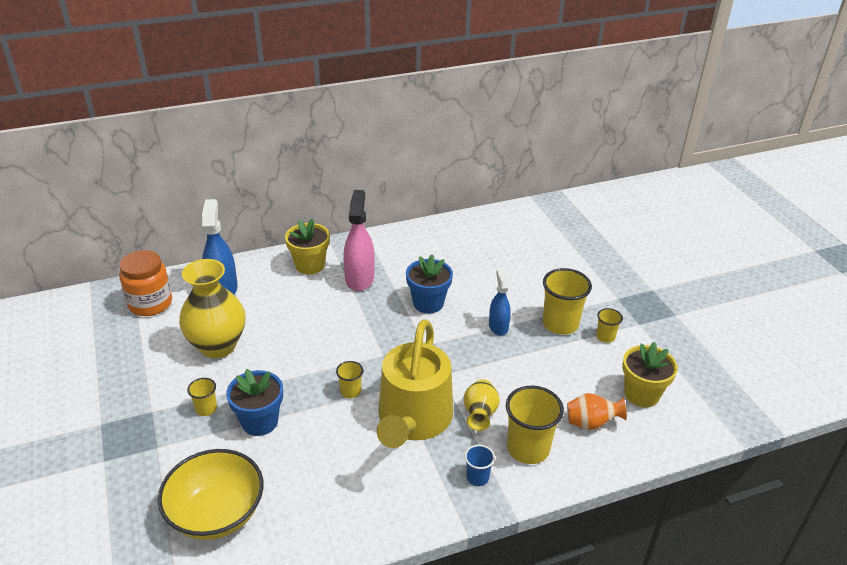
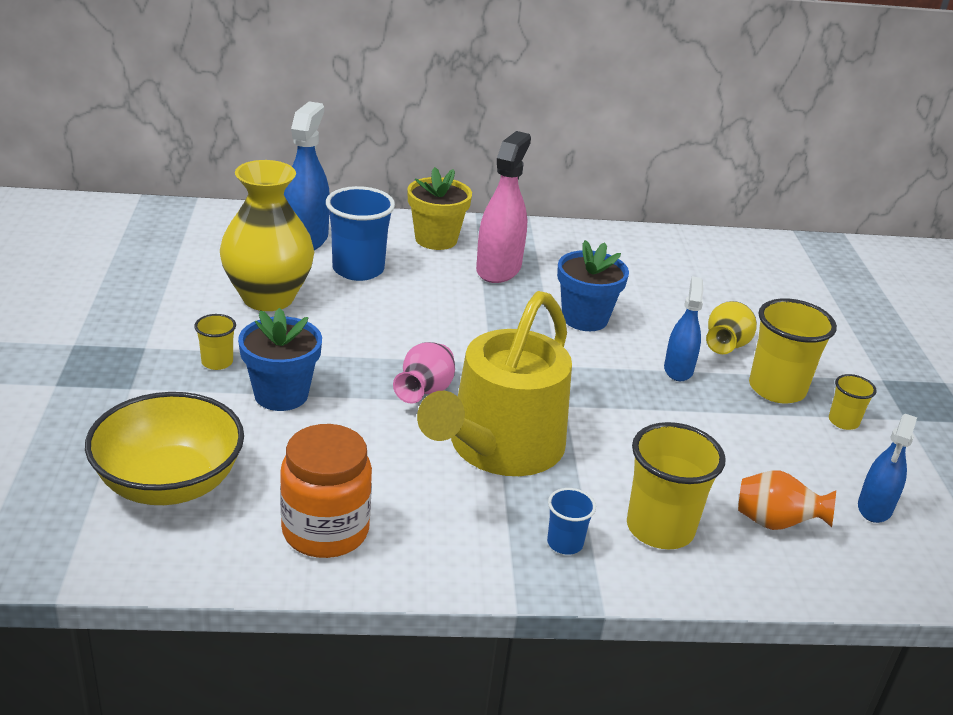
camera: 15 degrees right, 5 degrees down
(150, 303) = (204, 233): orange jar -> orange jar (325, 531)
(268, 305) = (358, 269): none -> blue cup
(350, 391) = (424, 392): yellow cup -> pink vase
(479, 415) = (603, 467): yellow vase -> yellow vase (725, 347)
(641, 394) = (875, 508): yellow flower pot -> blue spray bottle

